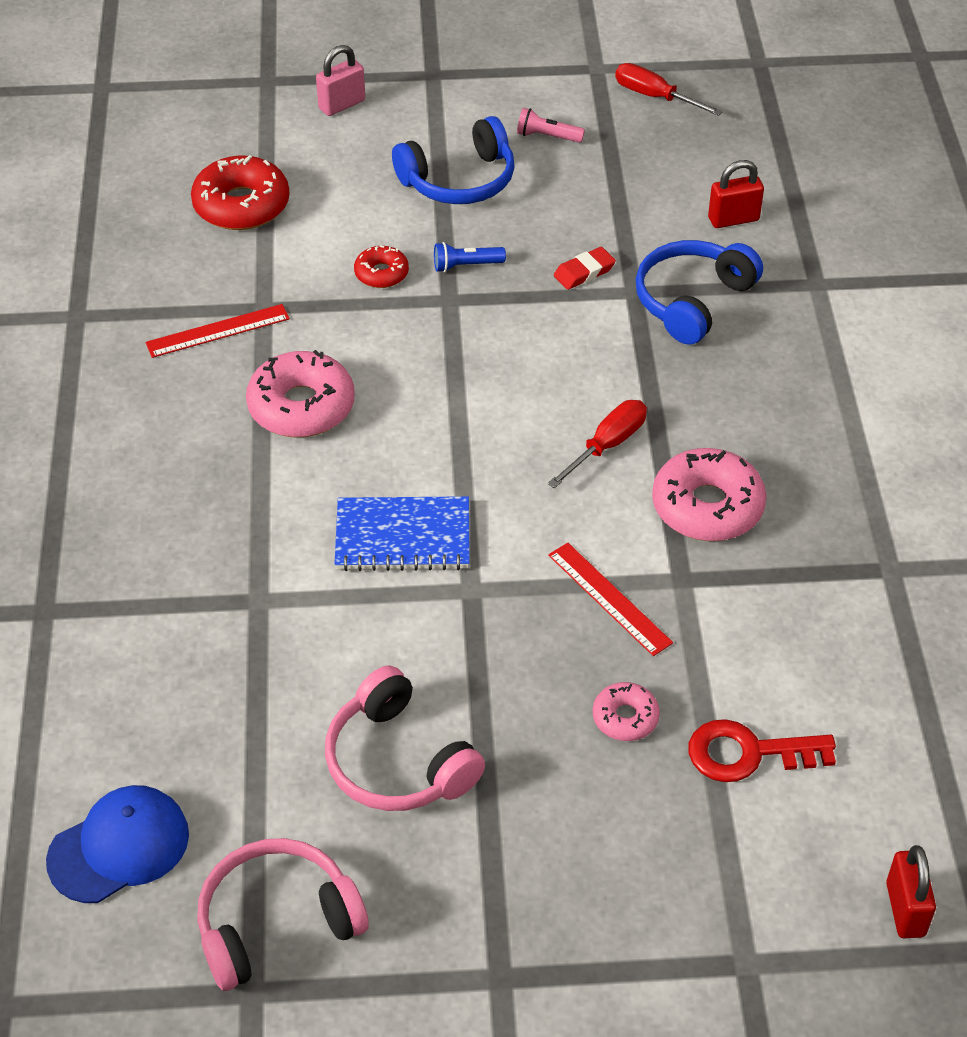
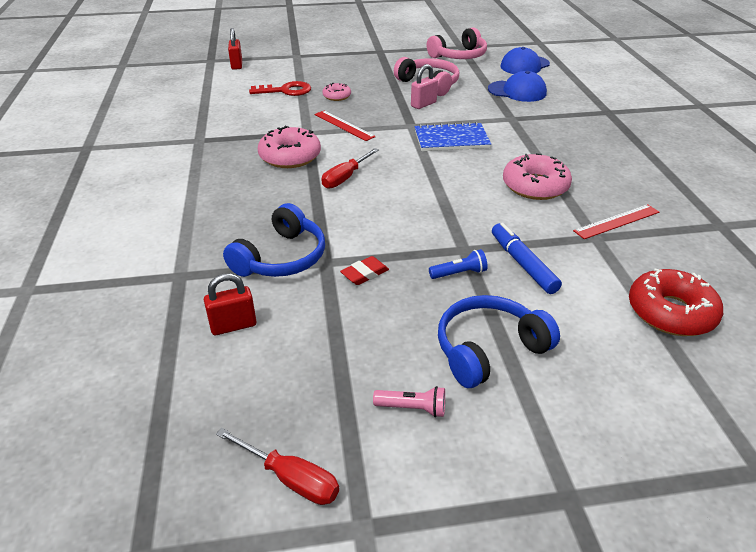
camera: 175 degrees right, 10 degrees down
(199, 710) = (517, 91): none -> blue cap
(342, 105) = (652, 438): pink padlock -> pink padlock (423, 104)
(381, 273) = (522, 264): red donut -> blue marker

